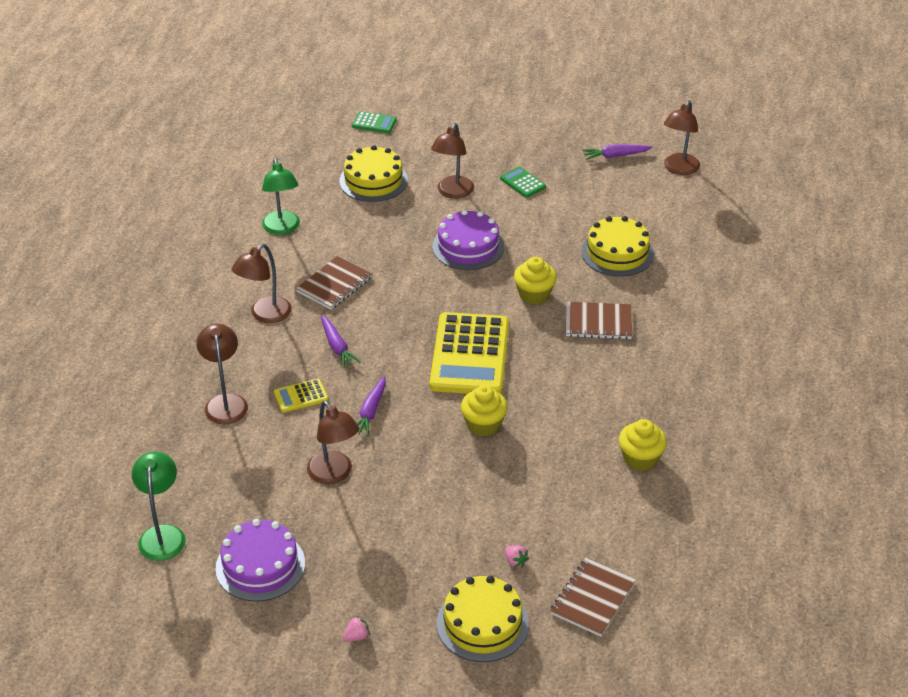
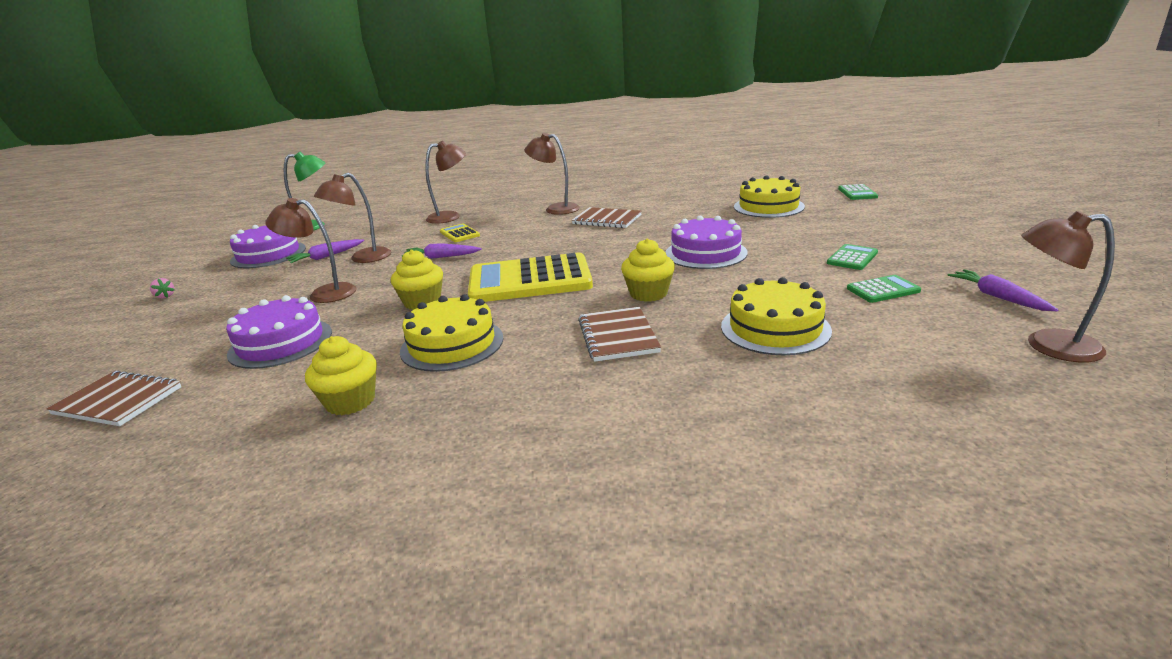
camera: 80 degrees right, 15 degrees down
(282, 228) = (668, 195): green lamp -> none
(337, 346) = (525, 233): purple carrot -> purple carrot (326, 256)
(452, 192) = (790, 233): brown lamp -> brown lamp (324, 293)
(482, 624) = (134, 344): yellow cake -> yellow cake (452, 344)
(515, 561) = (209, 348): pink strawberry -> none
(527, 512) = (281, 343): none -> purple cake
(583, 191) = (883, 290): none -> green calculator

